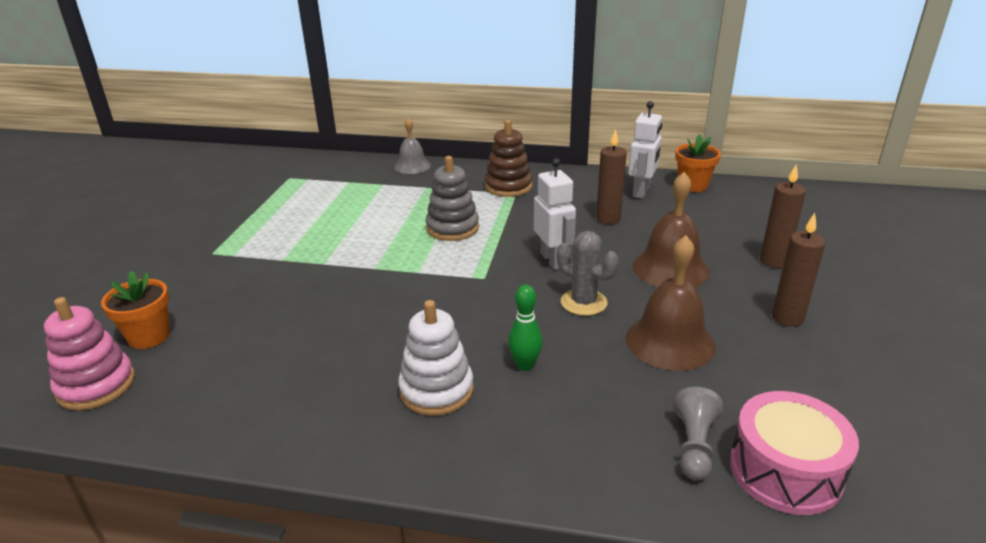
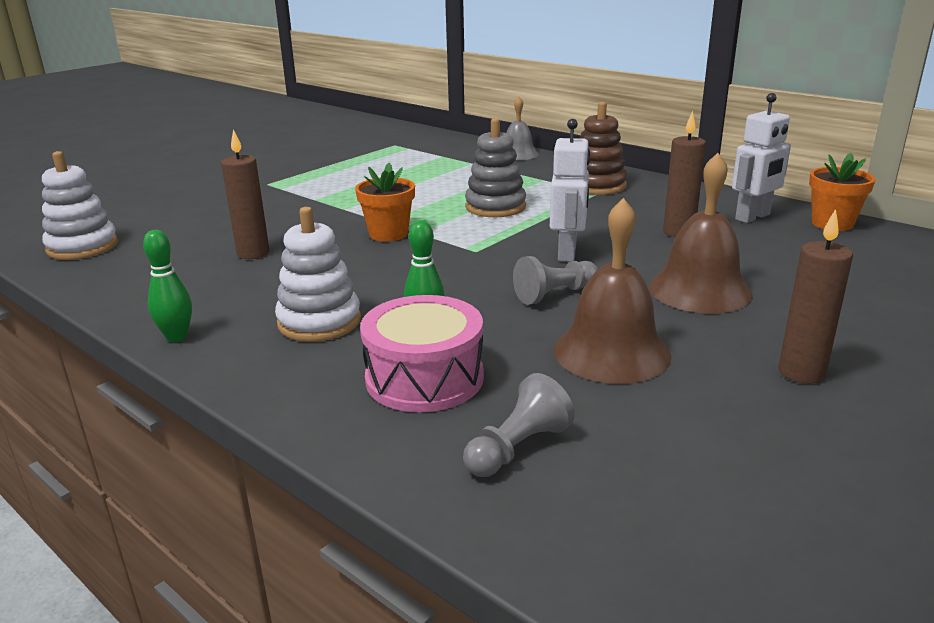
camera: 30 degrees right, 5 degrees down
(96, 385) = (82, 247): pink stacking toy -> white stacking toy
(149, 336) = (154, 226): orange flower pot -> orange flower pot (388, 234)
(328, 452) = (177, 337): none -> green bowling pin
(583, 302) = (555, 294): grey cactus -> grey pawn
(773, 261) = (855, 315): brown candle -> brown candle (253, 253)
(785, 470) = (600, 509): pink drum -> pink drum (424, 378)

